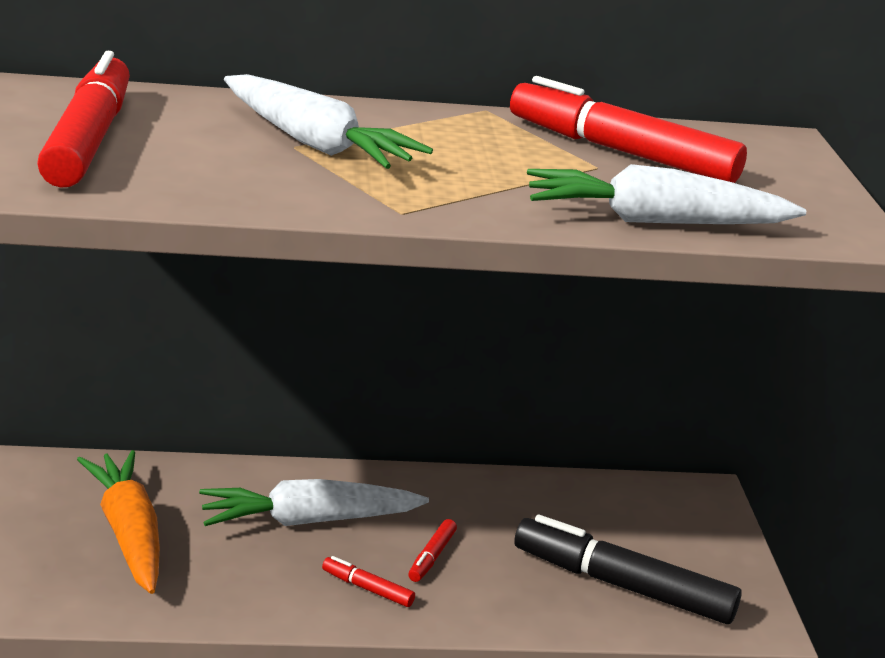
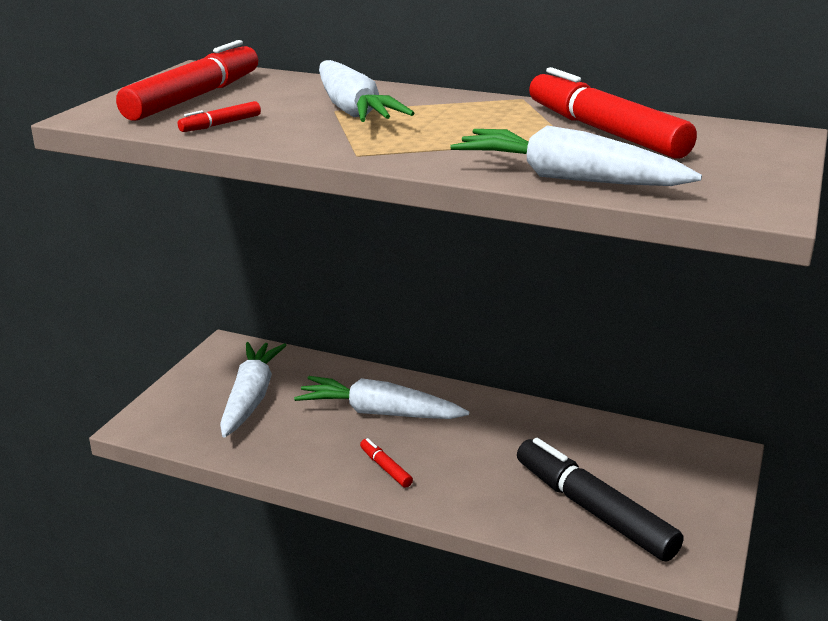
camera: 30 degrees right, 0 degrees up
(128, 534) = (250, 398): orange carrot -> white carrot
(432, 557) = (451, 456): red marker -> red marker (221, 124)

